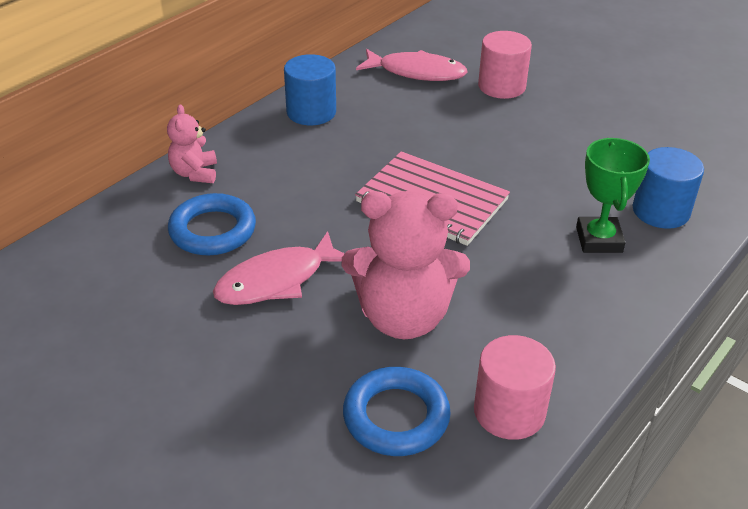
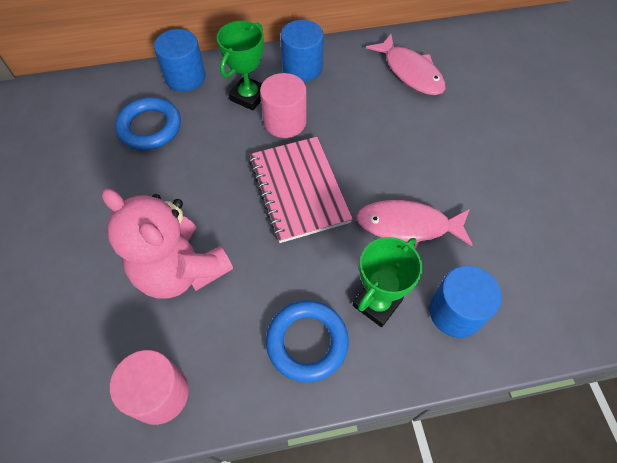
camera: 40 degrees right, 20 degrees up
(195, 173) = (185, 77): pink teddy bear -> blue cylinder
(277, 280) = (144, 189): pink fish -> pink fish (408, 226)
(287, 157) = (249, 96): none -> green trophy
(396, 417) = (96, 341): blue ring -> blue ring (307, 342)
(501, 86) = (460, 119): pink cylinder -> pink cylinder (285, 122)

